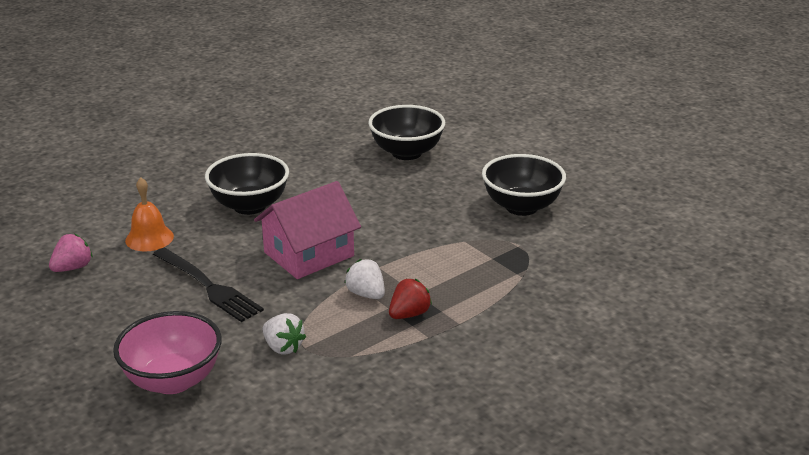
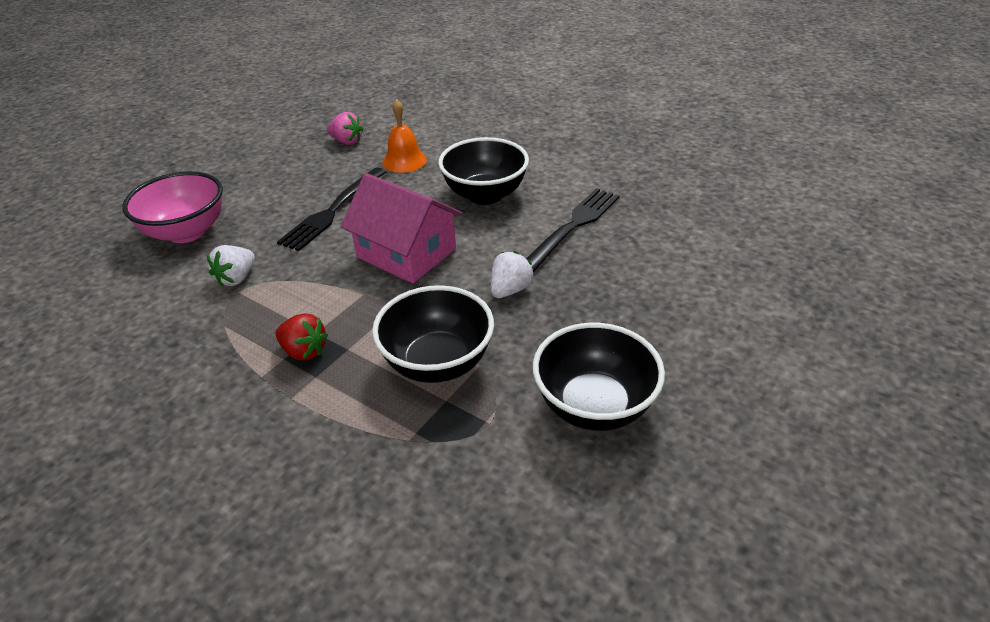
camera: 75 degrees right, 10 degrees up
(327, 176) = (574, 225): none -> black fork
(366, 294) = (338, 310): white strawberry -> white strawberry (510, 290)
(406, 153) = (671, 270): black bowl -> black bowl (437, 363)

